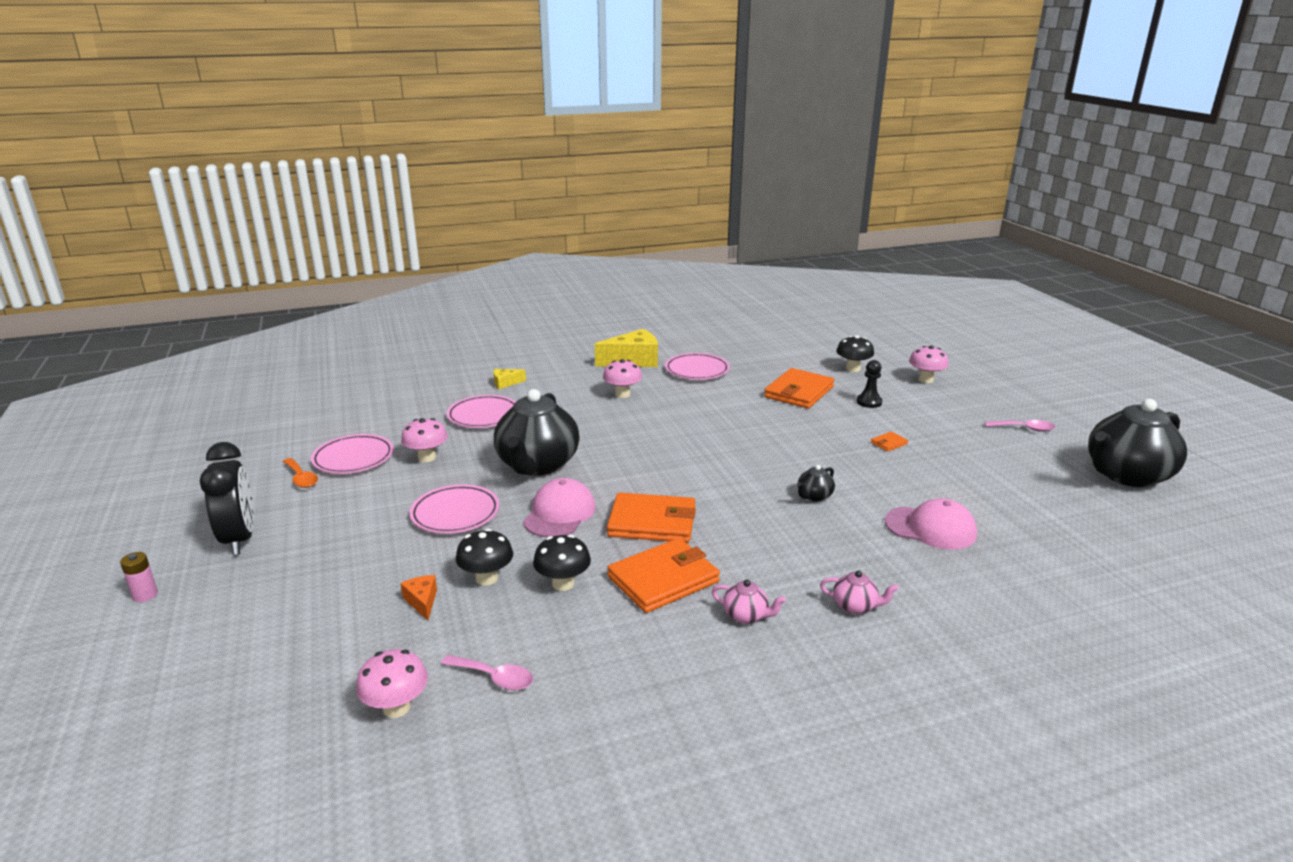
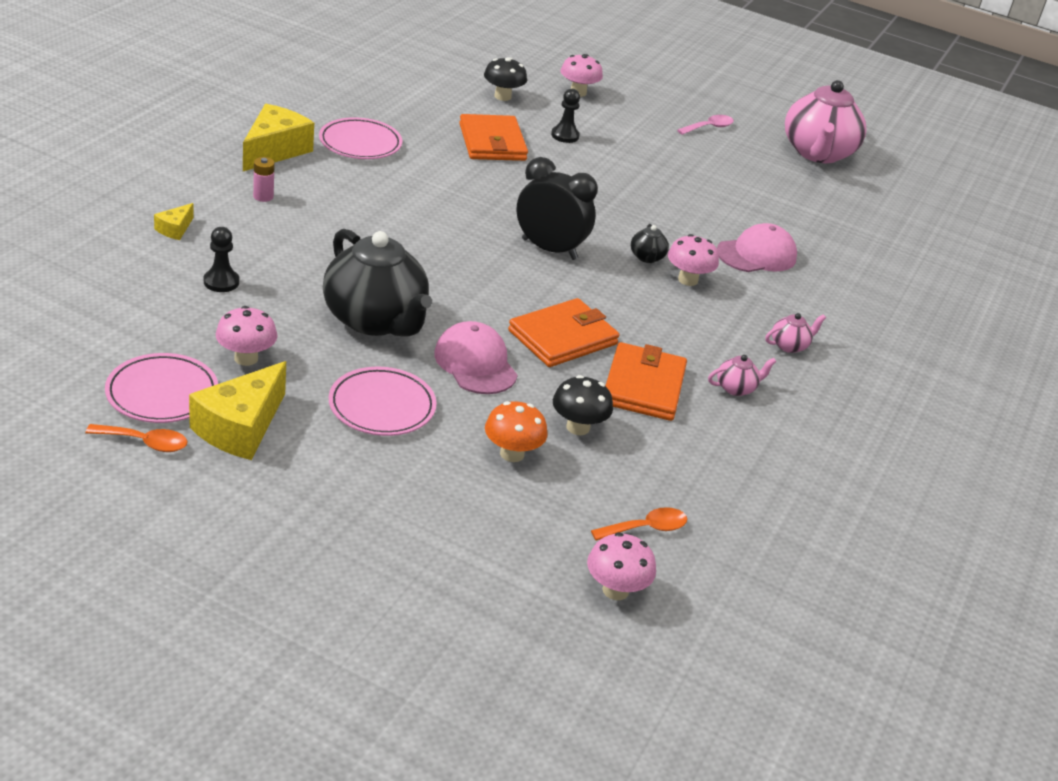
camera: 50 degrees left, 10 degrees up
(145, 595) = (219, 639): pink battery -> pink battery (263, 196)
(239, 539) = (207, 537): black clock -> black clock (549, 249)
(359, 491) = (240, 427): none -> yellow cheese
(422, 602) = (494, 501): orange cheese -> none
(483, 415) = (221, 282): pink plate -> black pawn
(487, 578) = (512, 454): black mushroom -> orange mushroom
(494, 678) = (646, 528): pink spoon -> orange spoon
(622, 394) = (329, 201): pink mushroom -> pink mushroom (688, 280)
(889, 443) = (634, 179): orange wallet -> none
(1126, 475) = (817, 153): black teapot -> pink teapot

